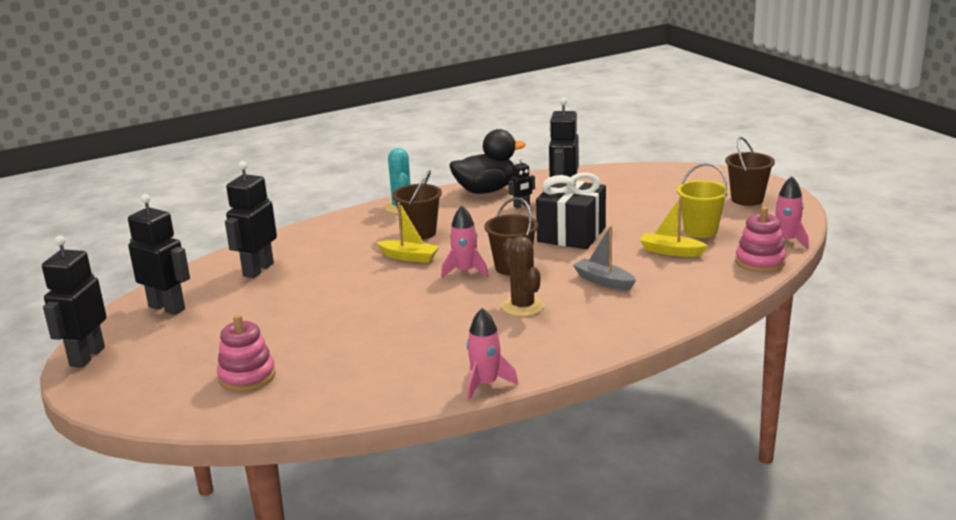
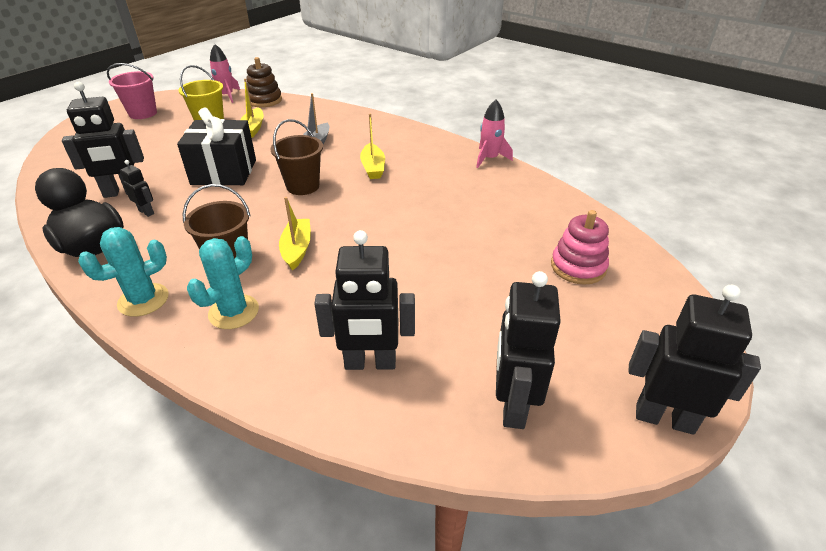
camera: 115 degrees left, 15 degrees up
(86, 356) = (664, 418): black robot -> black robot turned 150 degrees counterclockwise
(358, 233) = (233, 312): none -> turquoise cactus
(465, 271) = (319, 207): pink rocket -> none
(522, 306) = (373, 167): brown cactus -> yellow boat
(747, 199) = (143, 113): brown bucket -> pink bucket
(760, 262) = (264, 100): pink stacking toy -> brown stacking toy

